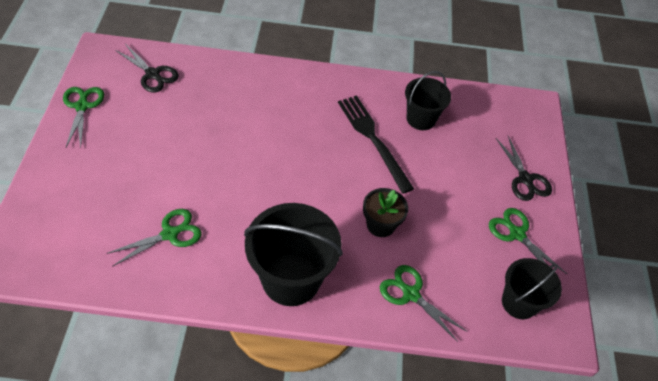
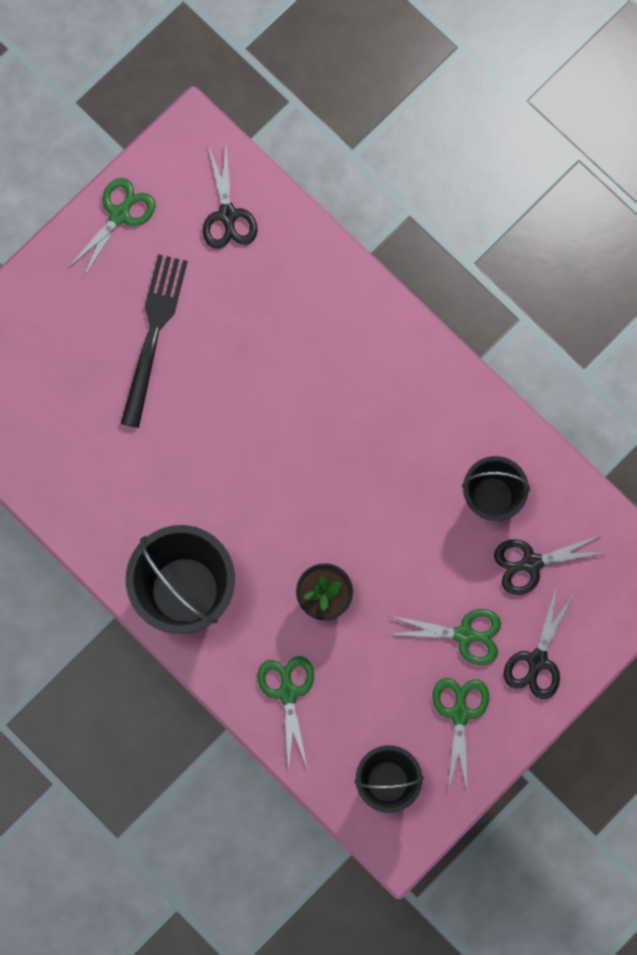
camera: 45 degrees right, 25 degrees up
(170, 233) = (106, 454): green scissors -> green scissors (465, 635)
(373, 139) = (409, 486): black fork -> black fork (153, 334)
(471, 136) = (530, 563): none -> black scissors

